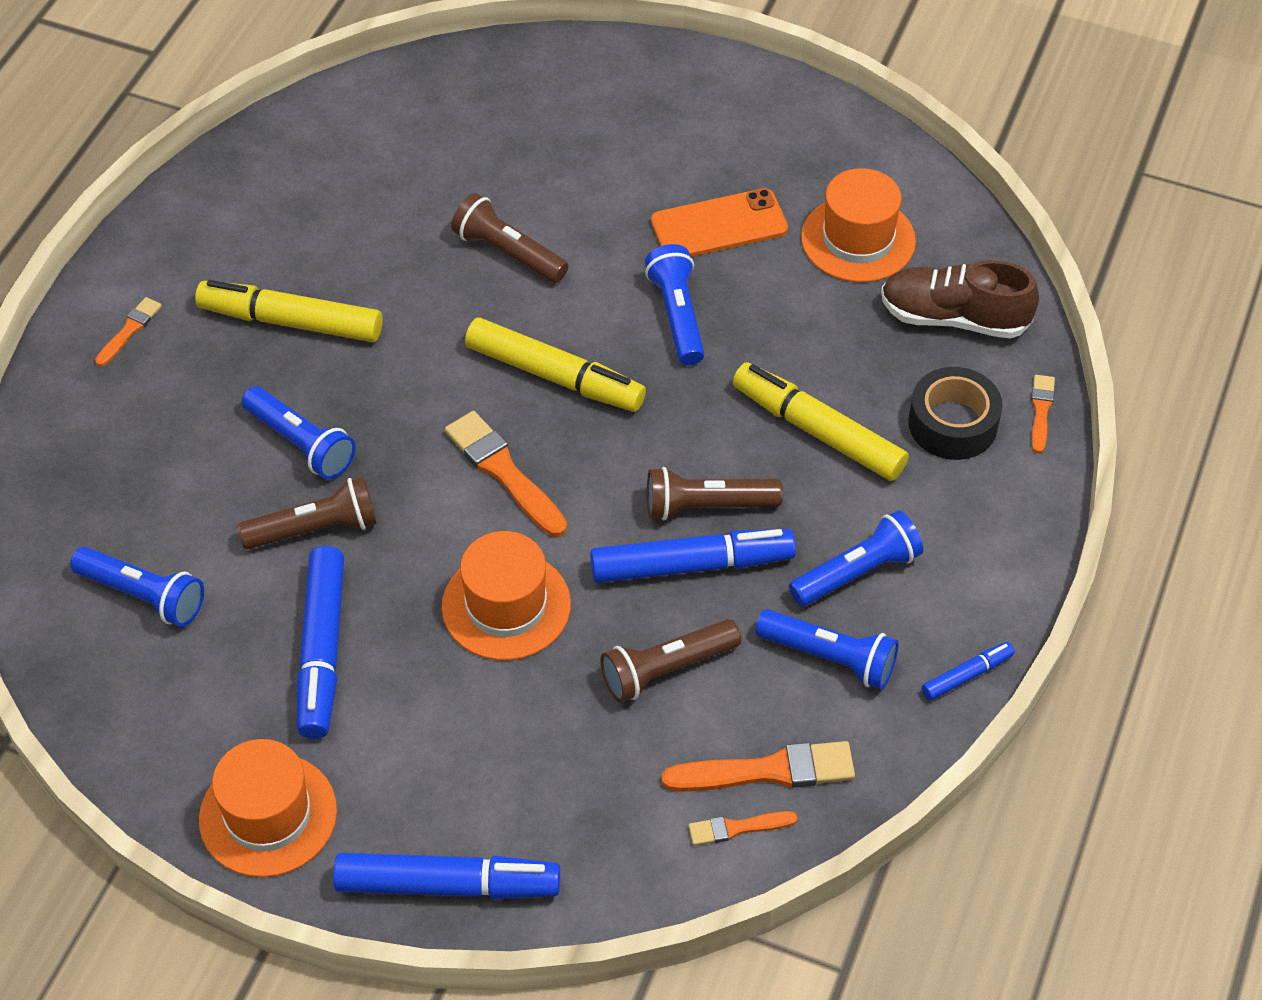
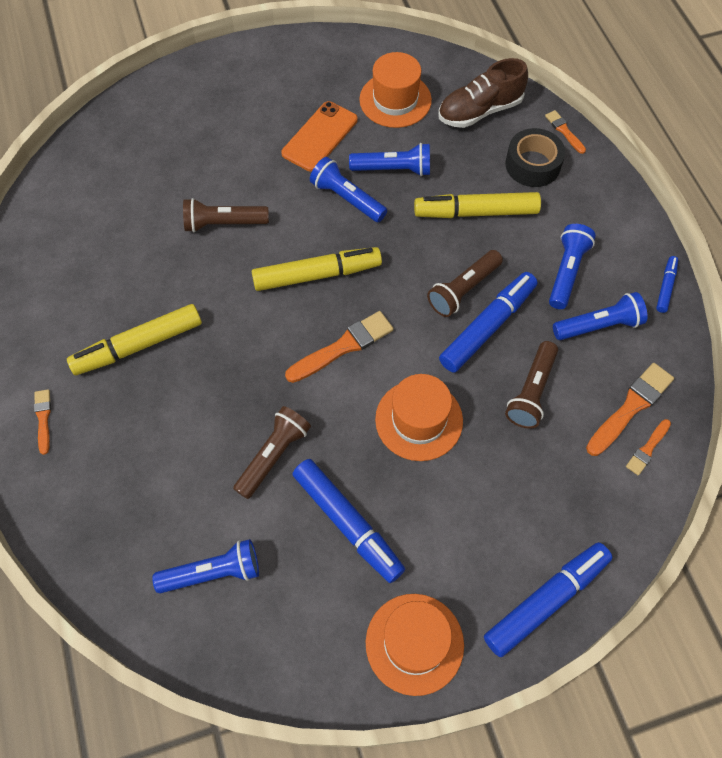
camera: 40 degrees left, 10 degrees up
(301, 443) = (215, 412): blue flashlight -> blue flashlight (393, 169)
(504, 472) = (343, 347): orange brush -> orange brush turned 135 degrees clockwise

